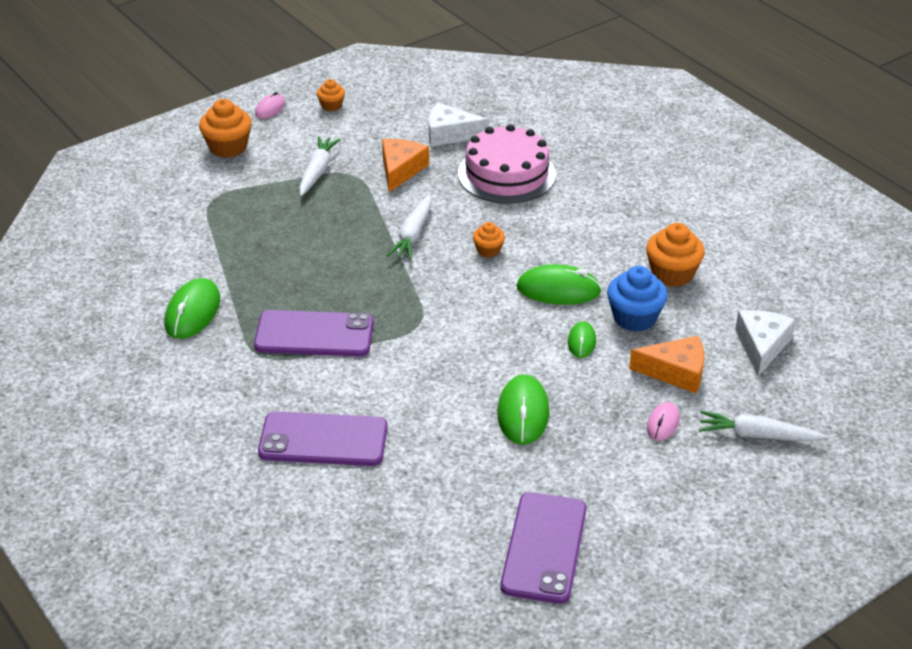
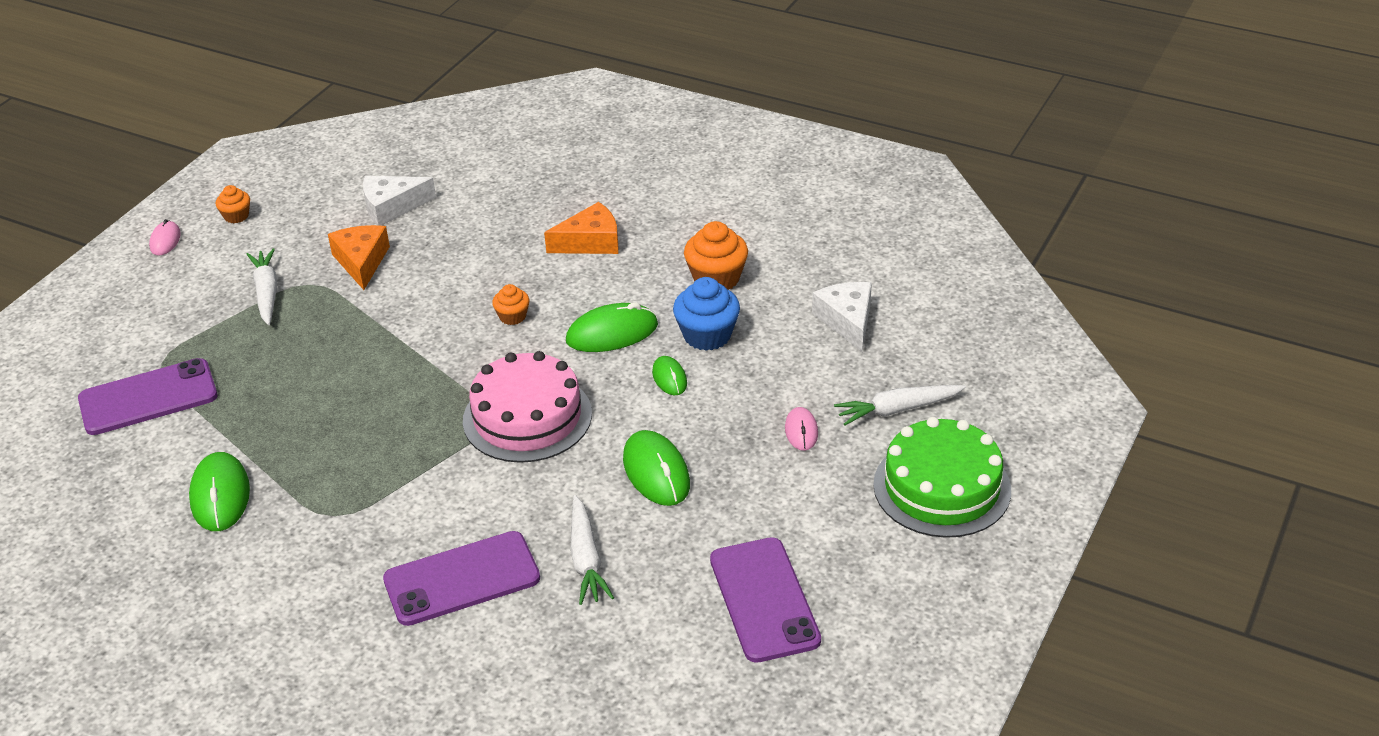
camera: 25 degrees left, 0 degrees up
(228, 147) = (142, 299): orange cupcake -> none
(314, 334) = (378, 470): purple phone -> purple phone (148, 398)
(413, 234) = (420, 327): white carrot -> white carrot (586, 559)
(506, 174) = (481, 230): pink cake -> pink cake (527, 417)
(675, 372) = (781, 375): orange cheese -> orange cheese (590, 242)
(753, 514) = (942, 487): none -> green cake

